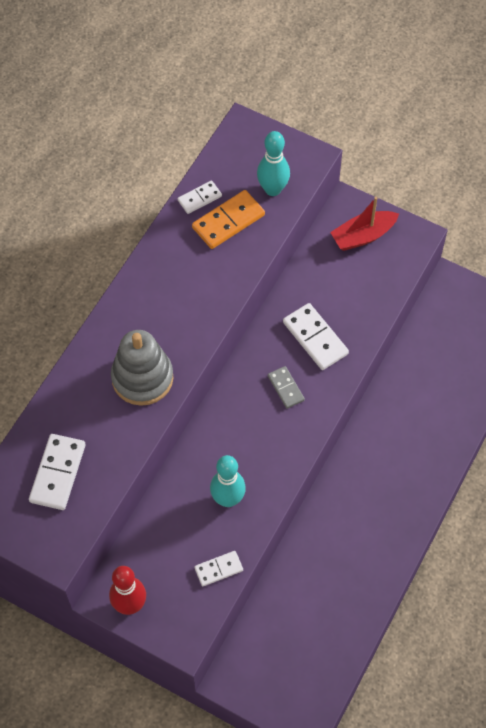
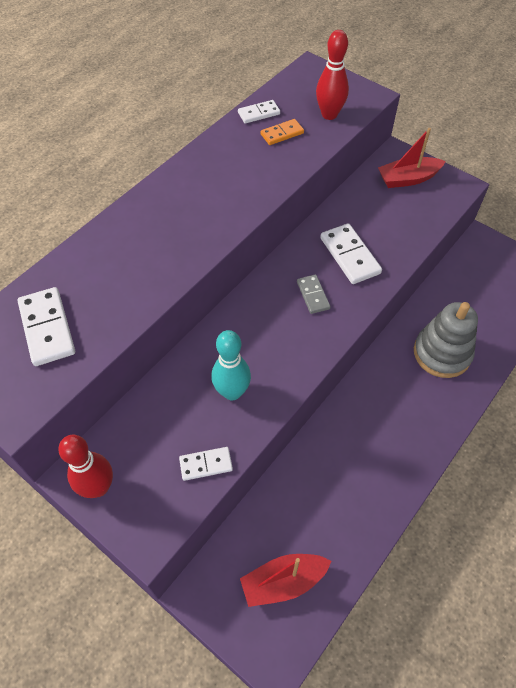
camera: 10 degrees right, 5 degrees down
(57, 473) = (47, 328): white domino -> white domino turned 45 degrees counterclockwise
(142, 378) = (163, 251): grey stacking toy -> grey stacking toy (442, 353)
(228, 221) = (282, 134): orange domino -> orange domino, size x0.61
(272, 189) = (329, 115): turquoise bowling pin -> red bowling pin
(301, 658) = (283, 581): none -> red boat

